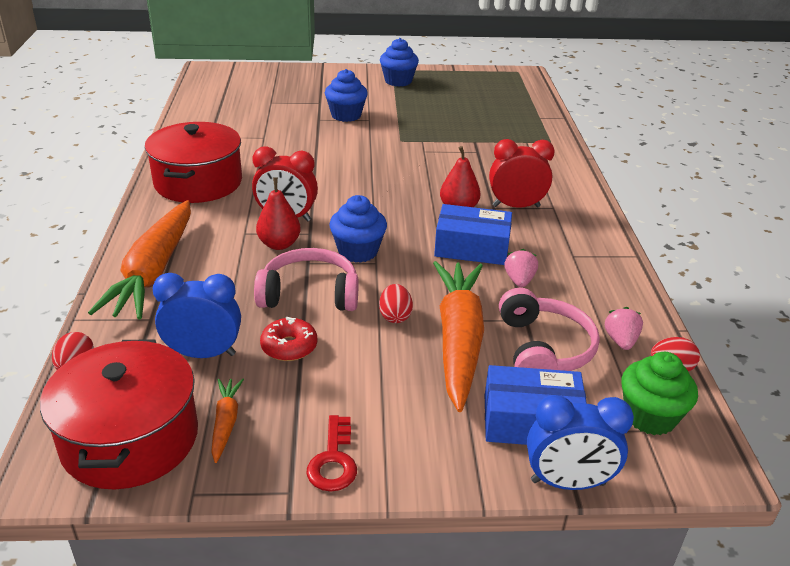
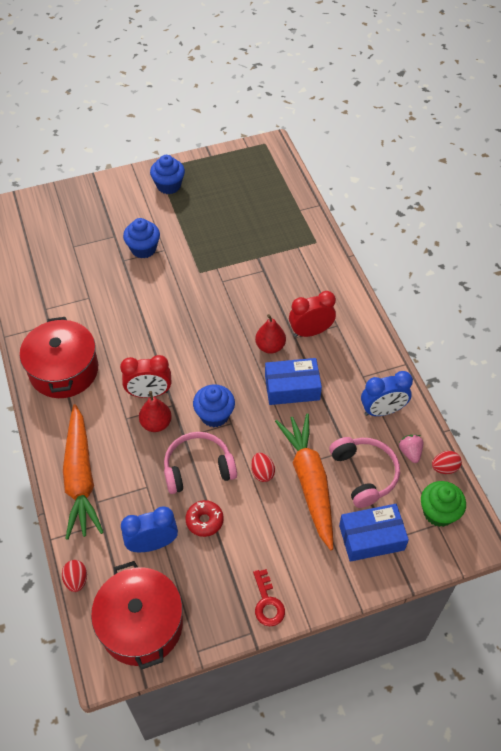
camera: 15 degrees left, 20 degrees up
(226, 423) = (192, 595): orange carrot -> none
(519, 280) = (333, 413): pink strawberry -> none
(568, 482) = (402, 577): blue clock -> blue clock (382, 410)

